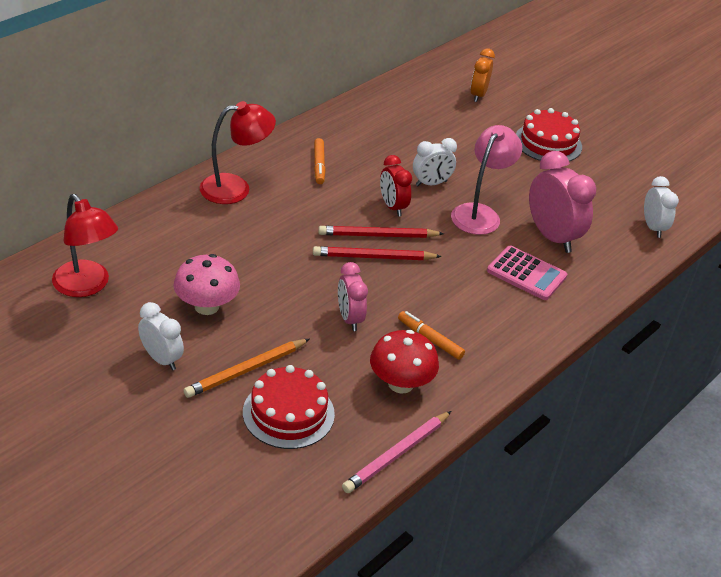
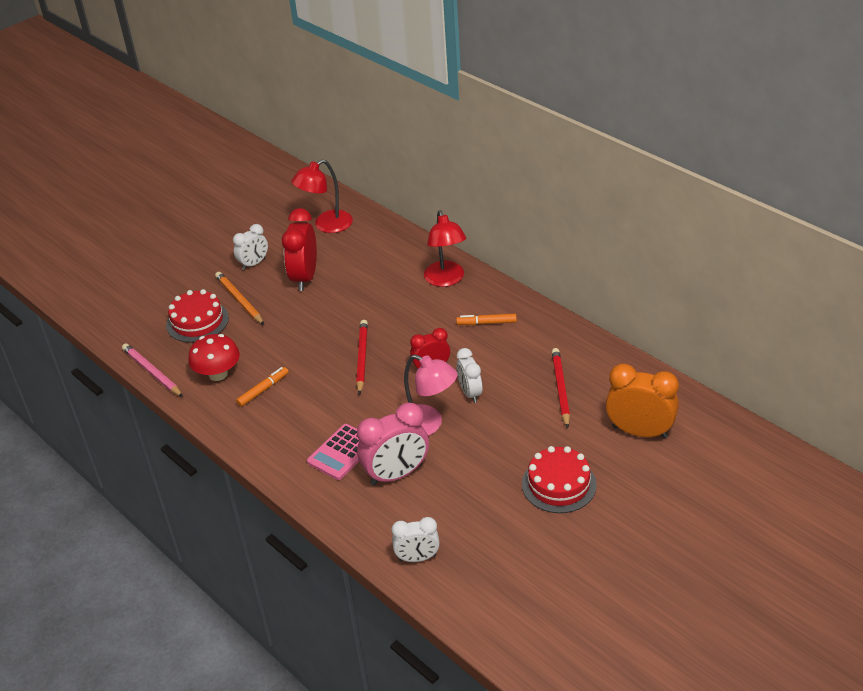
camera: 100 degrees right, 0 degrees up
(206, 306) = (305, 278): pink mushroom -> red clock
(349, 318) = (289, 347): pink clock -> none
(378, 235) = (390, 360): red pencil -> red pencil (560, 388)
(478, 95) = (640, 432): orange clock -> orange clock, size x1.64

